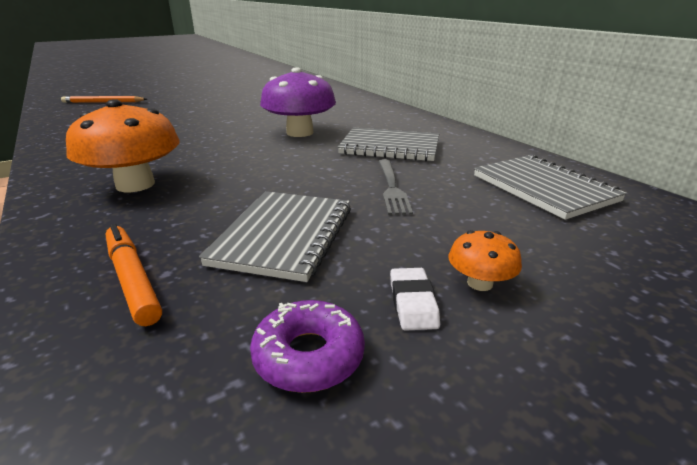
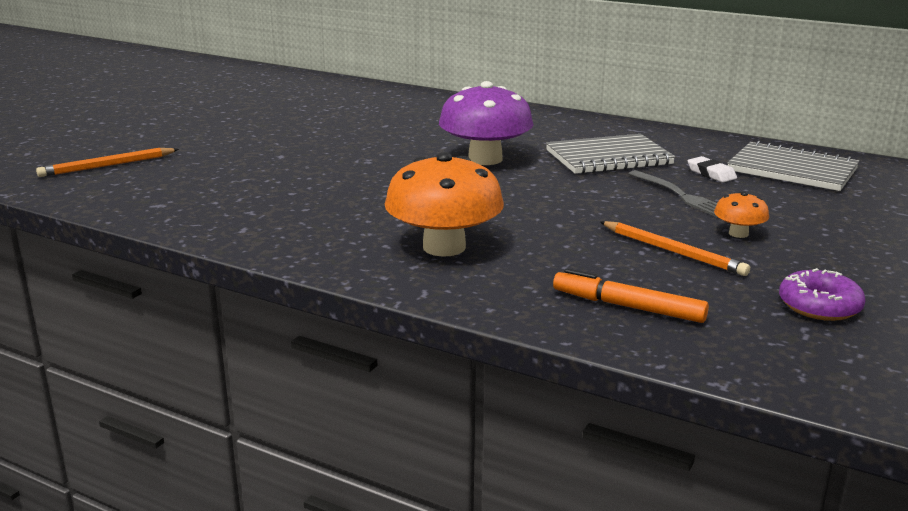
camera: 30 degrees left, 5 degrees down
(284, 236) = (672, 251): grey notebook -> orange pencil
(413, 303) = (829, 265): white eraser -> white eraser (711, 173)
(480, 283) = (847, 244): orange mushroom -> orange mushroom (738, 233)

